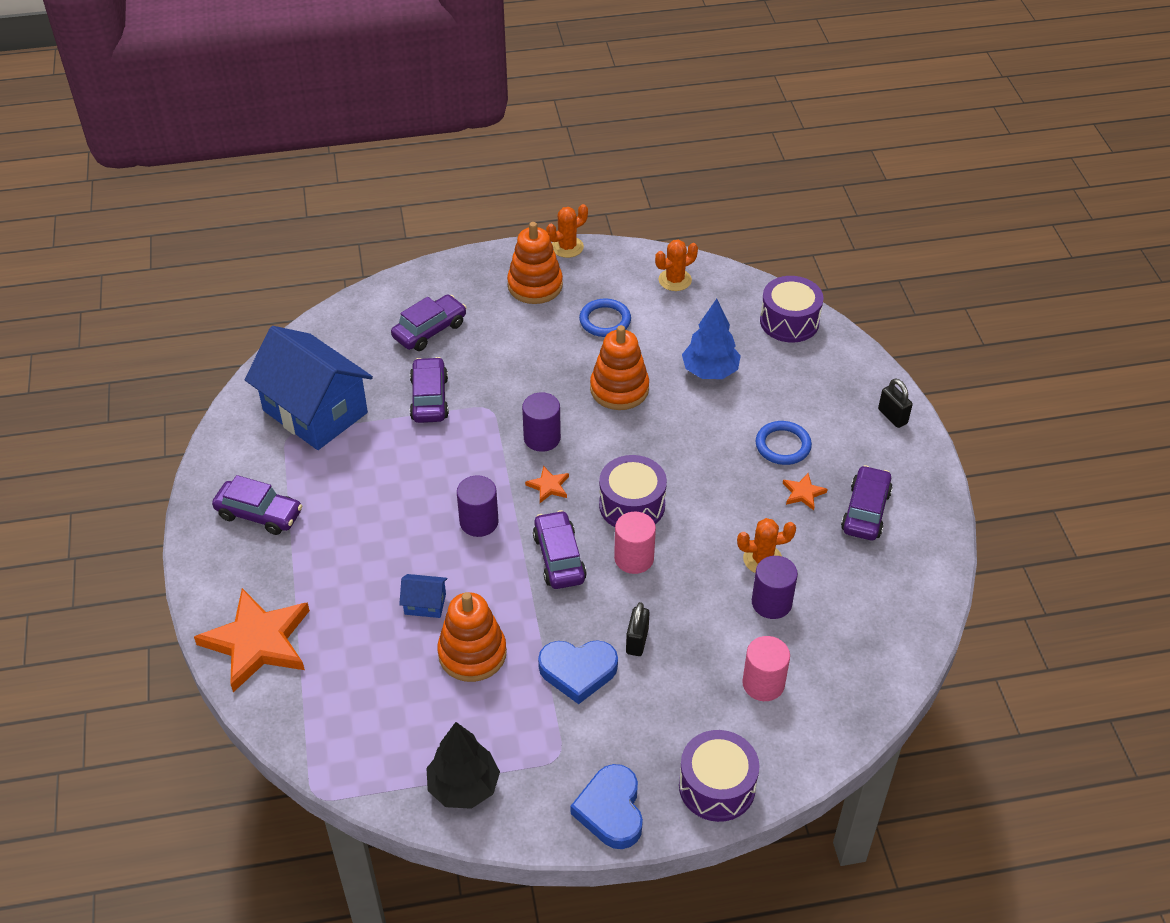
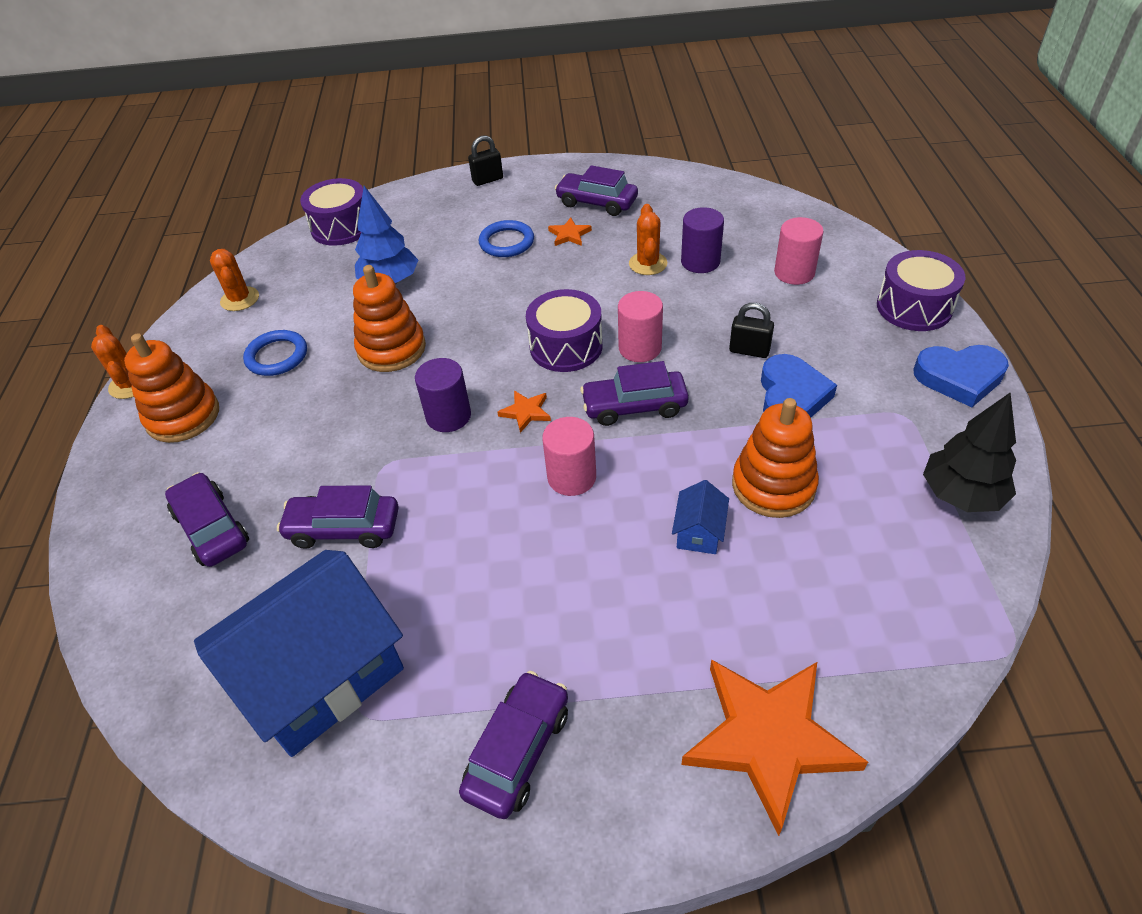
camera: 80 degrees left, 0 degrees up
(479, 522) = (571, 477): purple cylinder -> pink cylinder

